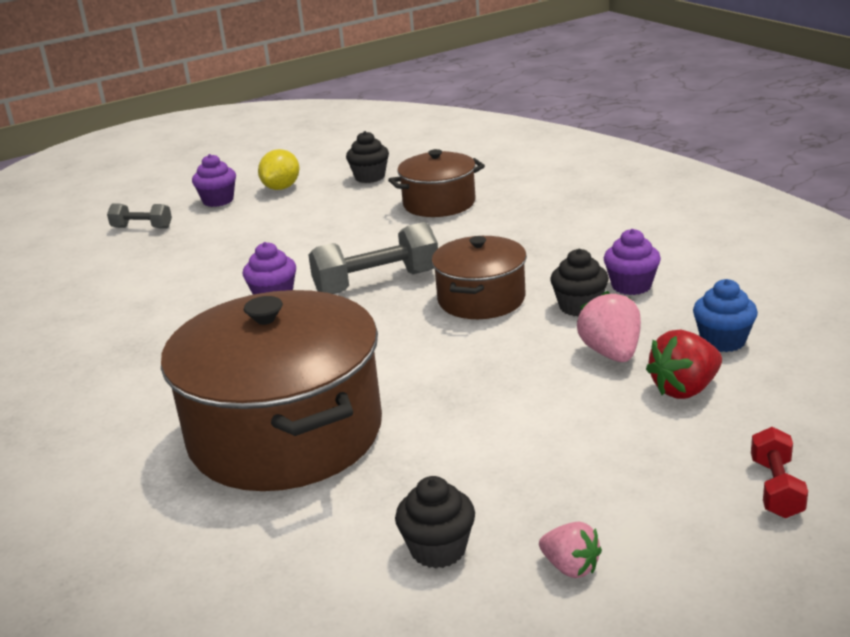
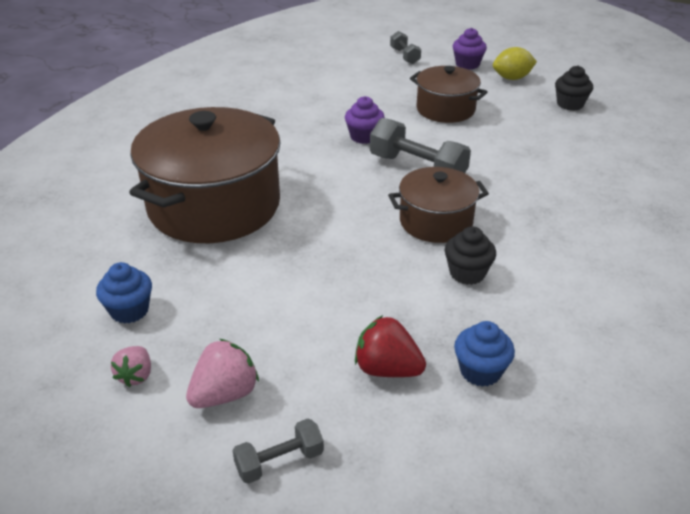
camera: 55 degrees right, 10 degrees up
(438, 549) = (129, 310): black cupcake -> blue cupcake
(439, 203) = (563, 149): brown pot -> brown pot (445, 109)
(611, 353) = (410, 312): pink strawberry -> pink strawberry (225, 394)
(631, 286) = (526, 290): purple cupcake -> none
(776, 488) = (279, 461): red dumbbell -> grey dumbbell

